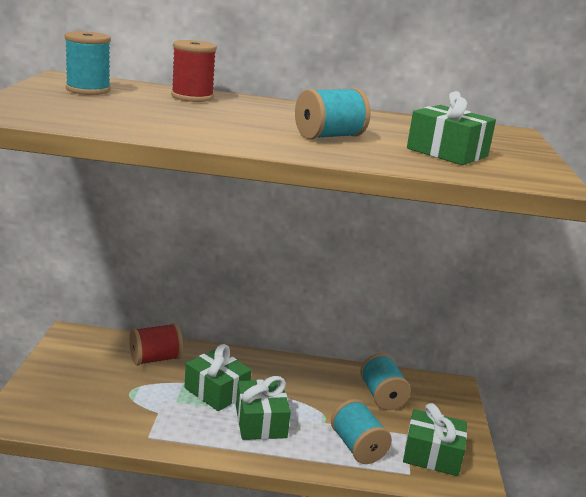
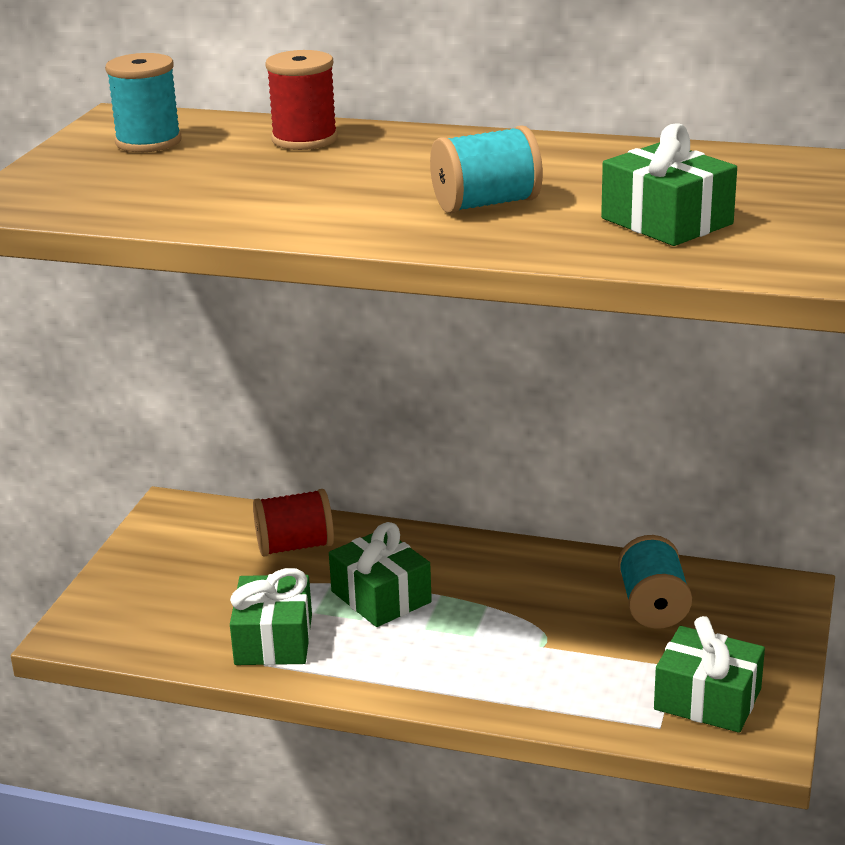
camera: 15 degrees right, 5 degrees up
(260, 422) = (440, 644): green gift -> green gift (273, 639)
(357, 447) = (586, 685): turquoise spool -> none

